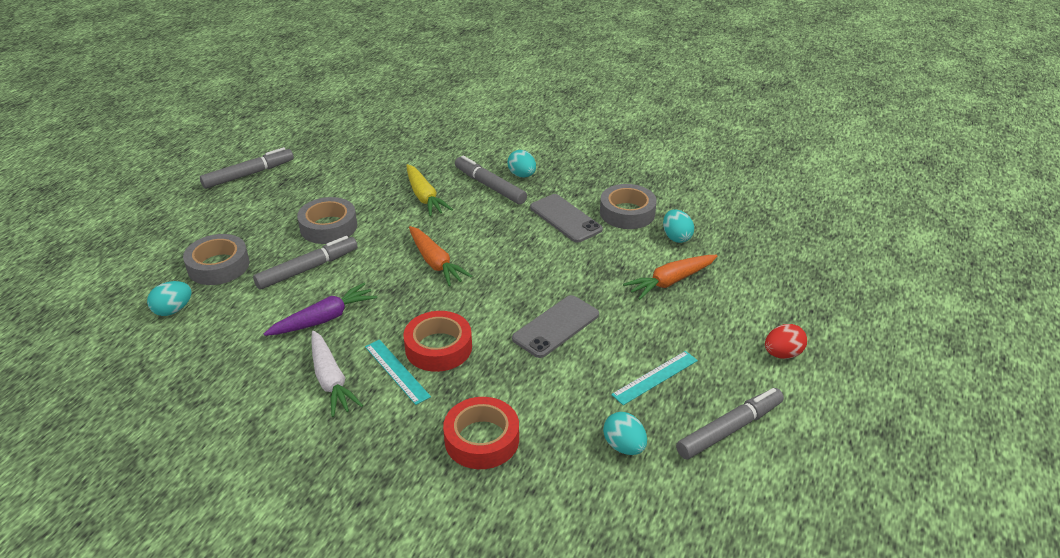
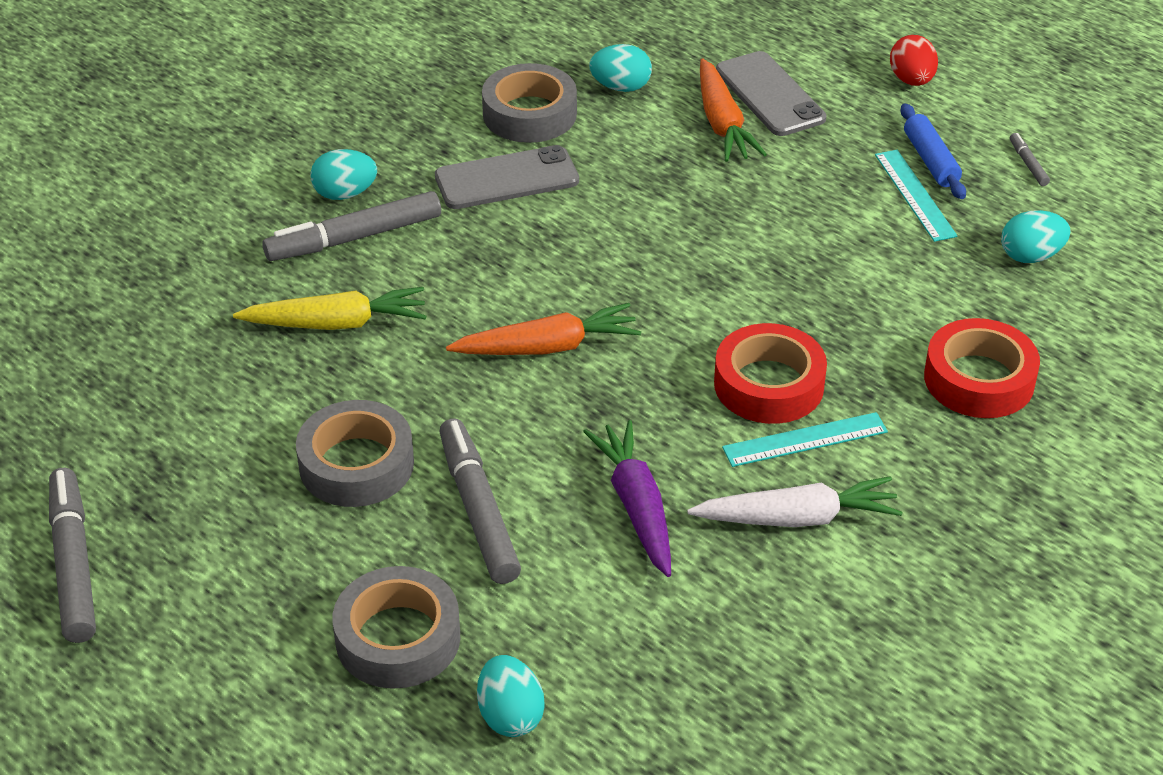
camera: 70 degrees left, 5 degrees up
(556, 326) = (772, 255): grey phone -> grey phone (770, 95)
(698, 379) = (931, 160): none -> blue rolling pin
(729, 429) = (1028, 164): grey marker -> grey marker, size x0.45

